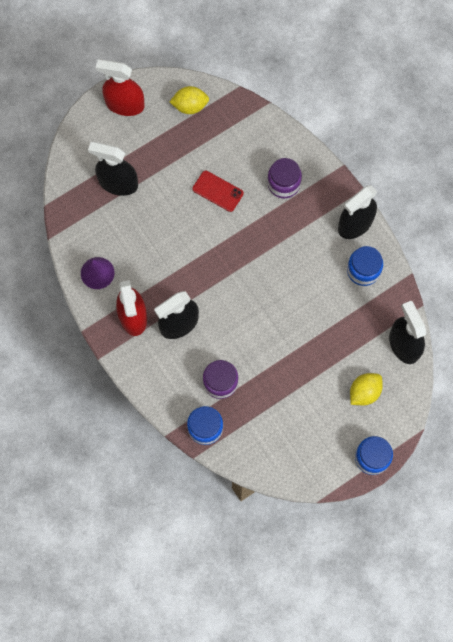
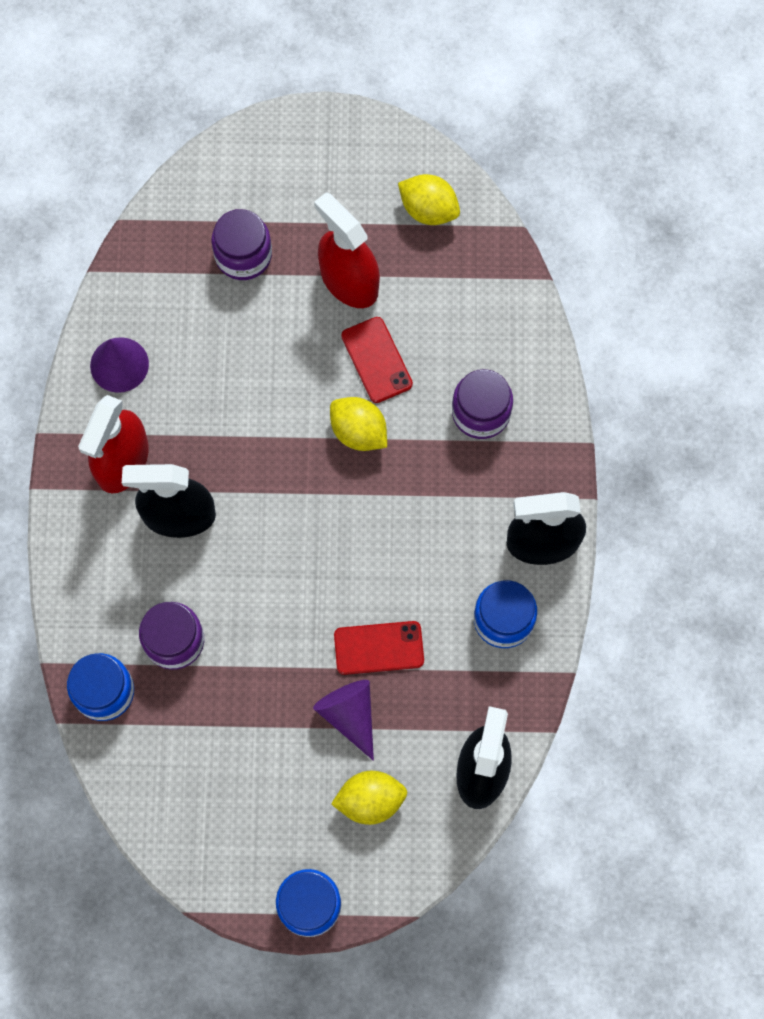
camera: 35 degrees right, 0 degrees up
(118, 183) = (243, 255): black spray bottle -> purple jar
(125, 104) = (337, 147): red spray bottle -> red spray bottle (349, 281)
(234, 229) = (358, 432): none -> yellow lemon
(317, 321) = (379, 648): none -> red phone
(326, 360) = (349, 715): none -> purple cone

